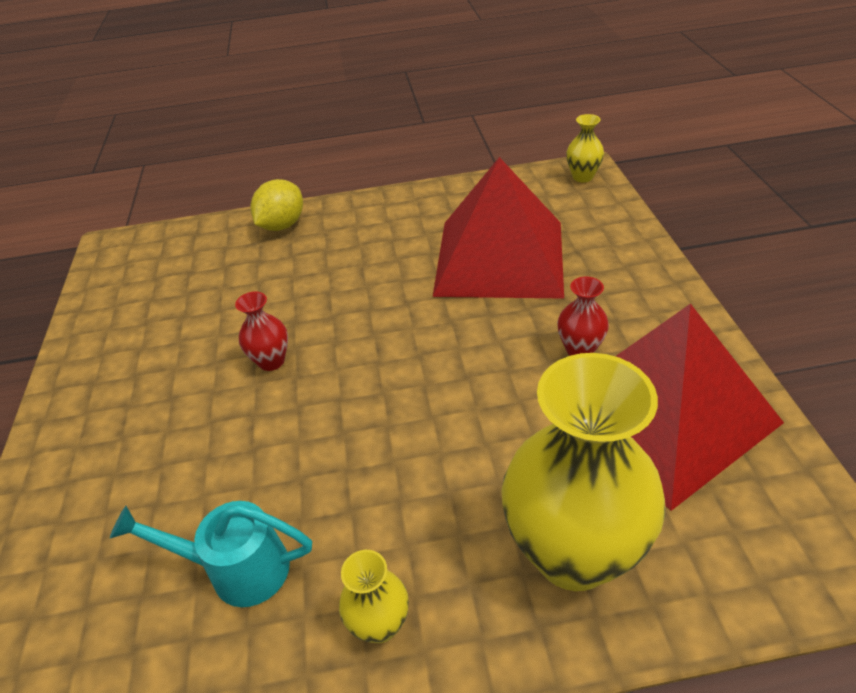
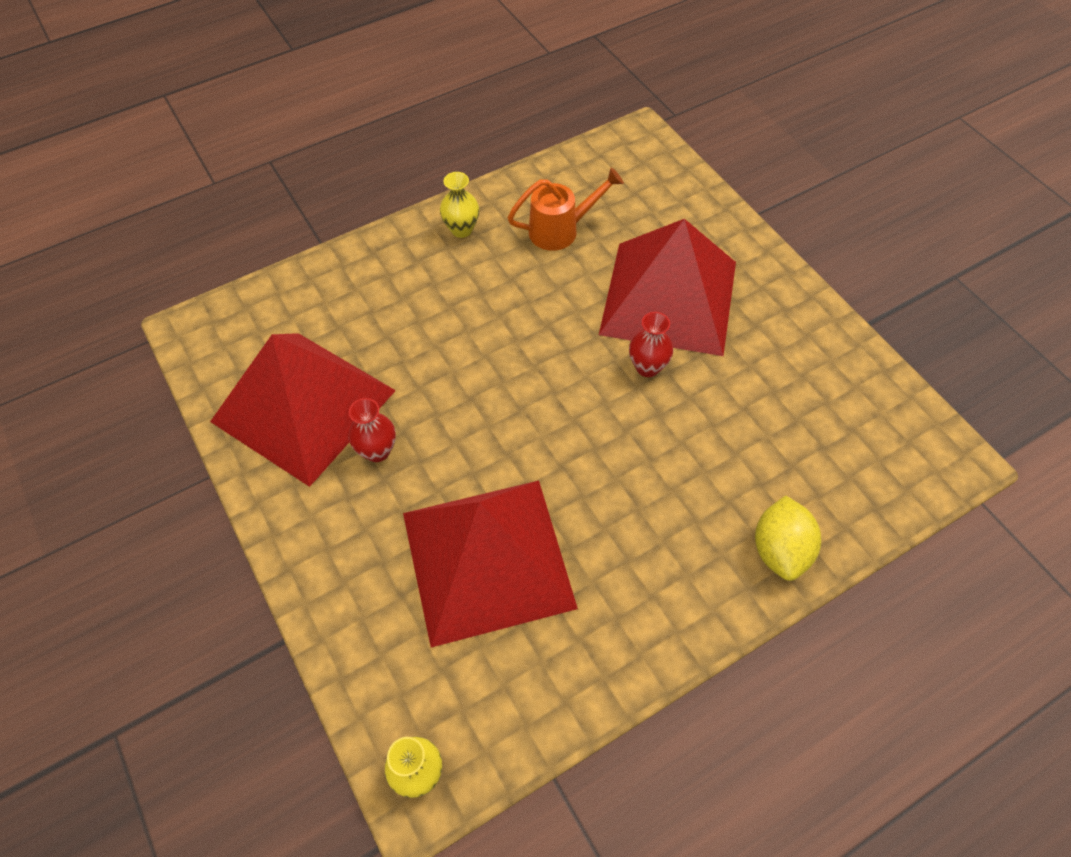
camera: 155 degrees right, 15 degrees up
(188, 427) = (668, 297): none -> red pyramid
(238, 569) = (560, 230): turquoise watering can -> orange watering can
(573, 553) = (359, 292): yellow vase -> none

